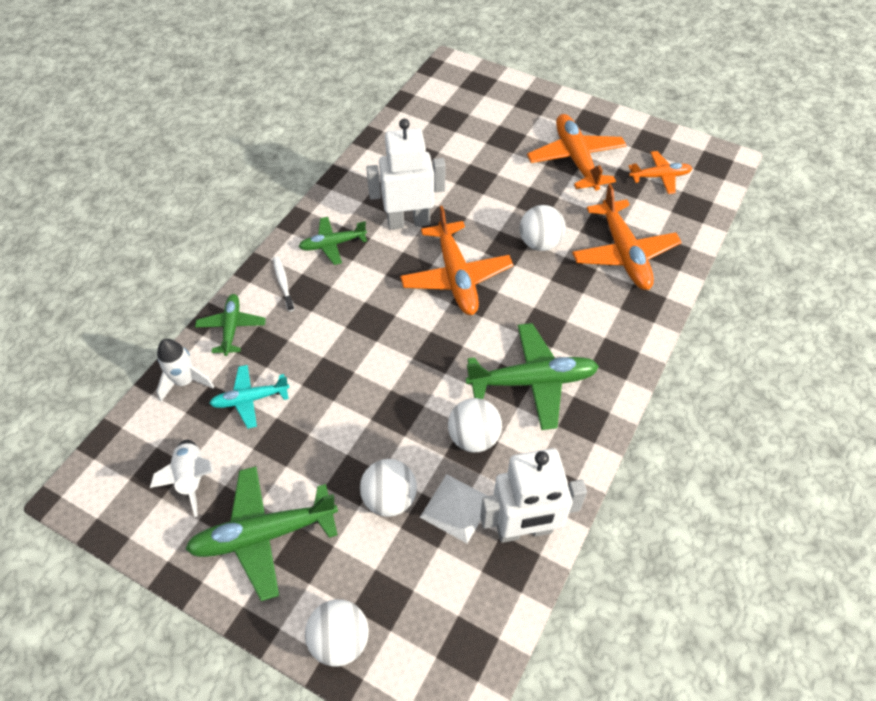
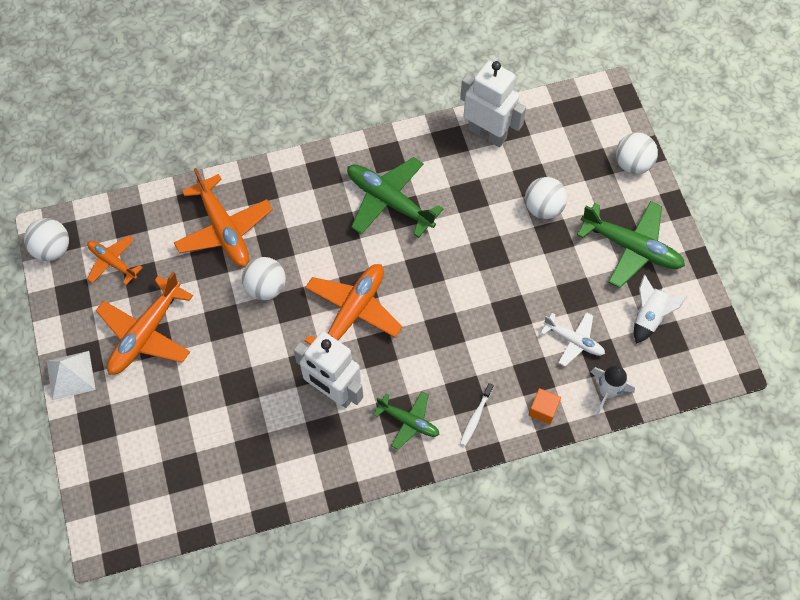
camera: 135 degrees left, 10 degrees up
(232, 327) = (543, 410): green plane -> orange cube
(250, 399) = (573, 341): turquoise plane -> white plane
(456, 508) = (511, 173): white pyramid -> white pyramid (70, 375)
(473, 437) = (461, 200): white ball -> white ball (52, 249)
(623, 253) = (224, 229): orange plane -> orange plane turned 120 degrees clockwise

